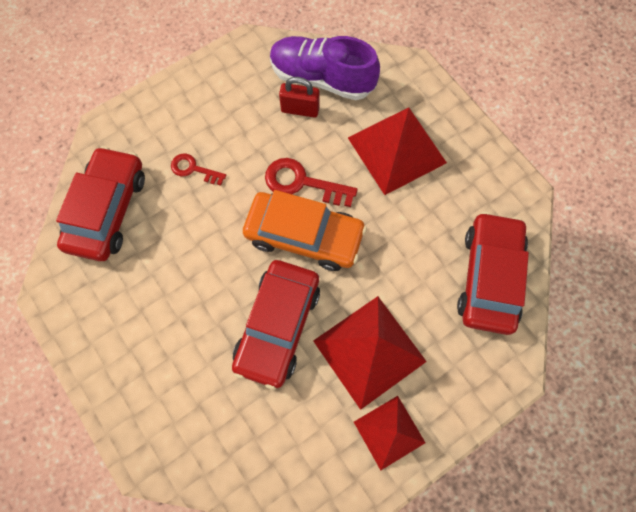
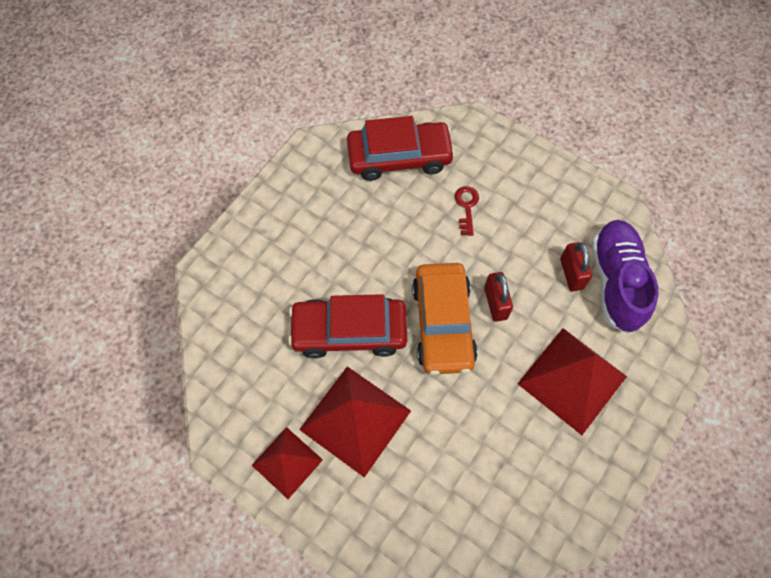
camera: 70 degrees right, 5 degrees down
(302, 183) = (495, 303): red key -> red padlock
(489, 277) = (473, 516): red car -> none

